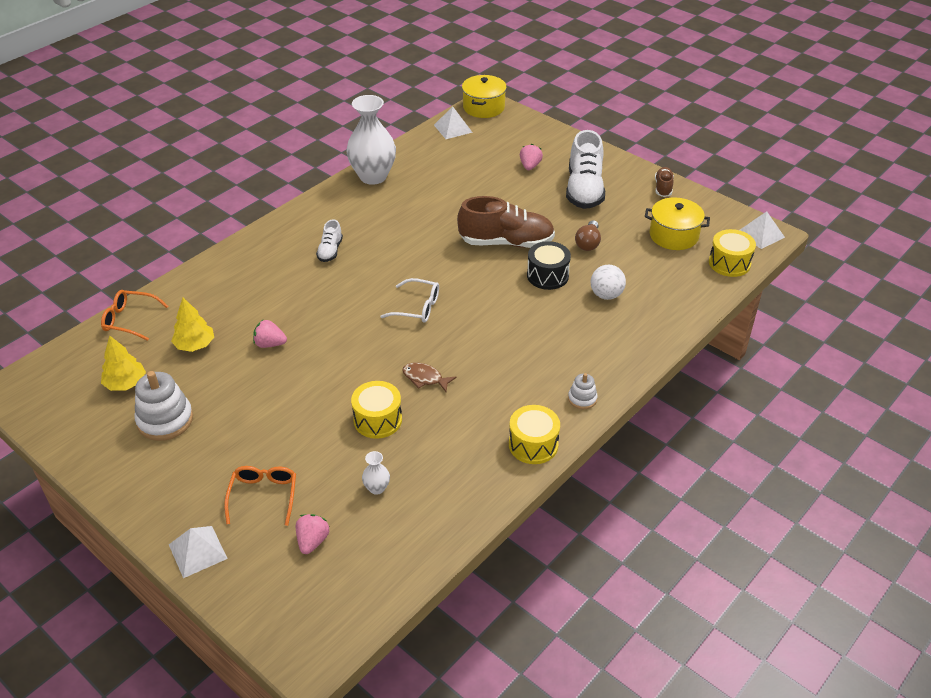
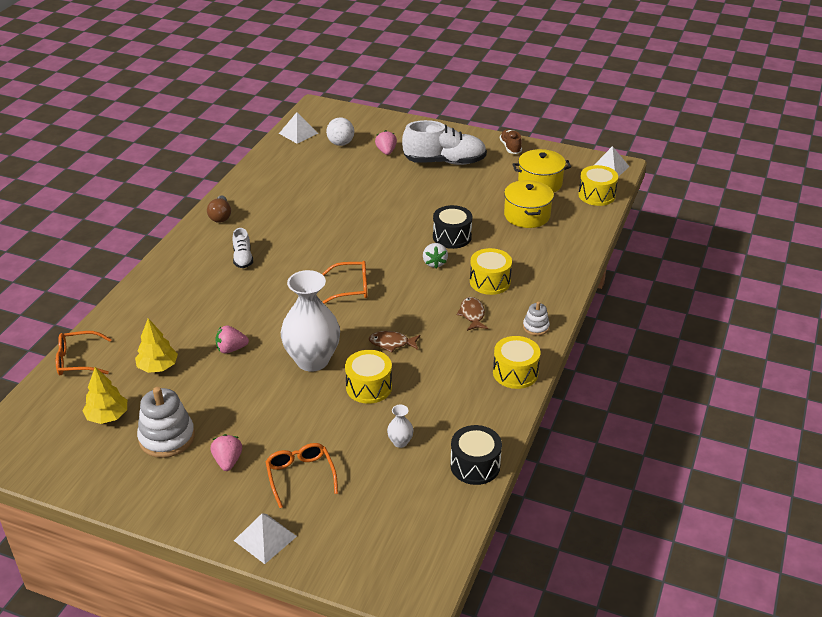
camera: 20 degrees left, 5 degrees down
(312, 541) = (367, 500): pink strawberry -> pink strawberry (228, 461)
(373, 176) = (247, 187): white vase -> white vase (312, 360)
(417, 307) = (351, 288): white glasses -> orange glasses
(437, 536) = (475, 465): none -> black drum
(483, 107) = (317, 111): yellow pot -> yellow pot (527, 215)
(506, 242) = (401, 218): brown shoe -> none
(514, 300) = (434, 263): none -> white strawberry
(523, 368) = (472, 315): none -> brown fish
(560, 335) = (490, 281): none -> yellow drum
(584, 190) = (444, 162): white shoe -> white shoe turned 75 degrees counterclockwise
(588, 243) = (472, 204): brown light bulb -> brown light bulb (220, 216)
(606, 295) = (510, 241): white ball -> white ball (340, 143)

